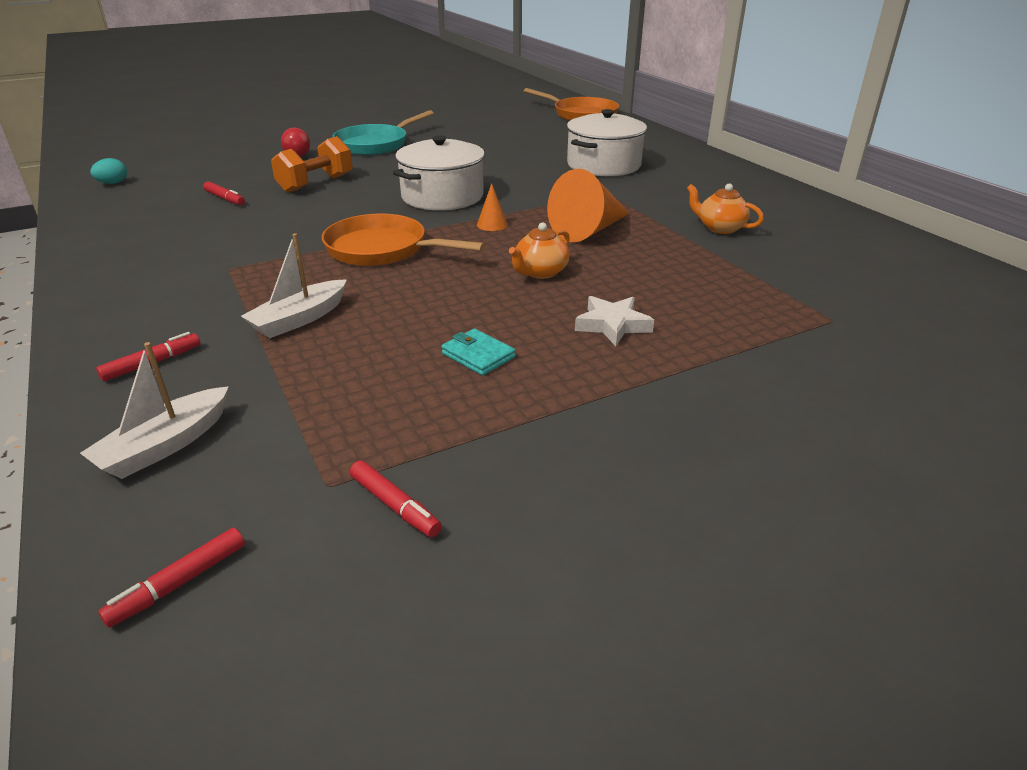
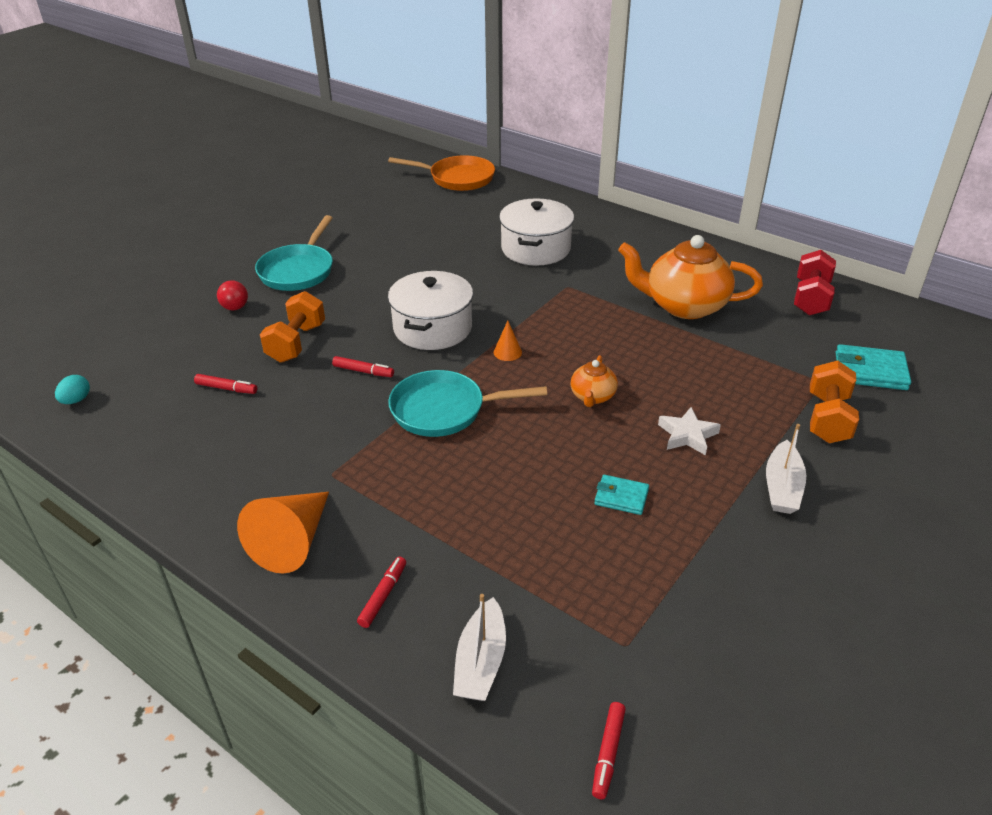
camera: 25 degrees left, 5 degrees up
(299, 319) = (453, 509): white boat -> white boat (782, 487)
(382, 250) = (444, 410): orange pan -> turquoise pan
(394, 505) = (681, 642): red marker -> red marker (363, 371)
(589, 230) = (590, 336): orange cone -> orange cone (293, 541)
(720, 228) = (684, 306): orange teapot -> orange teapot, size x2.03
(810, 353) = (827, 418): none -> orange dumbbell
(886, 250) = (811, 298): none -> red dumbbell
(913, 325) = (870, 371): none -> turquoise wallet

